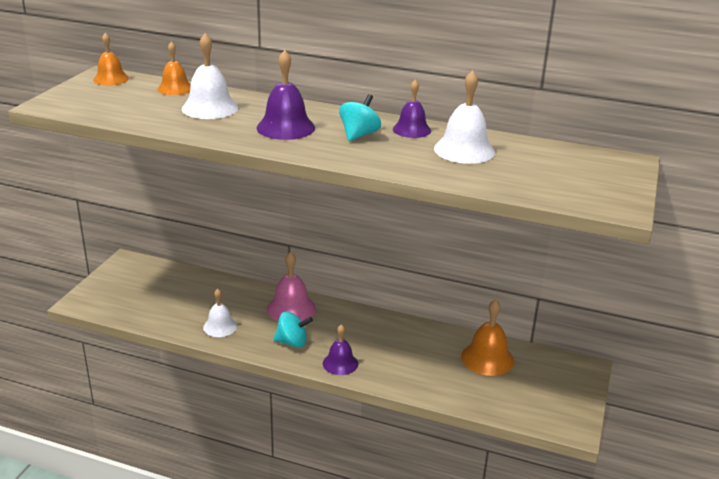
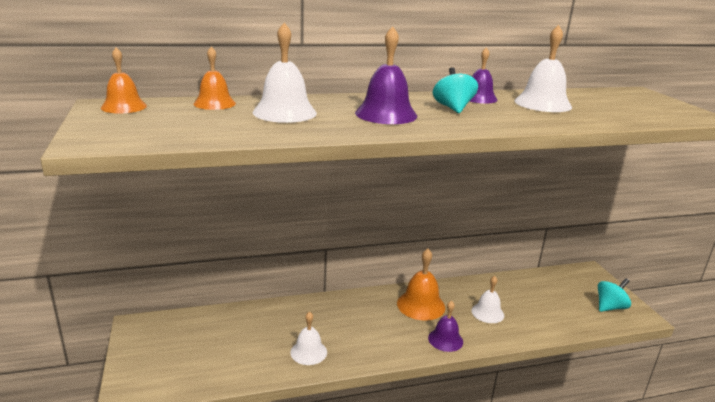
camera: 35 degrees left, 5 degrees down
(291, 308) = (350, 309): pink bell -> none
(292, 342) = (387, 338): turquoise spinning top -> turquoise spinning top (610, 307)
(410, 359) = (487, 313): none -> white bell
(487, 358) = (531, 290): orange bell -> orange bell (421, 305)

